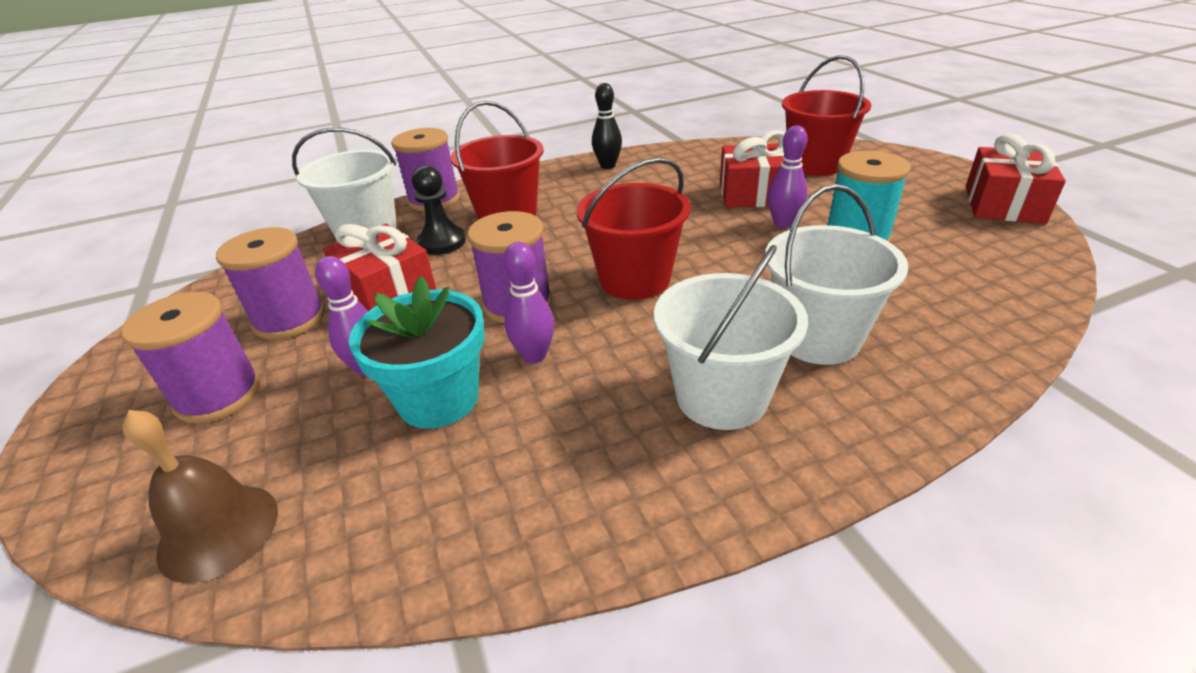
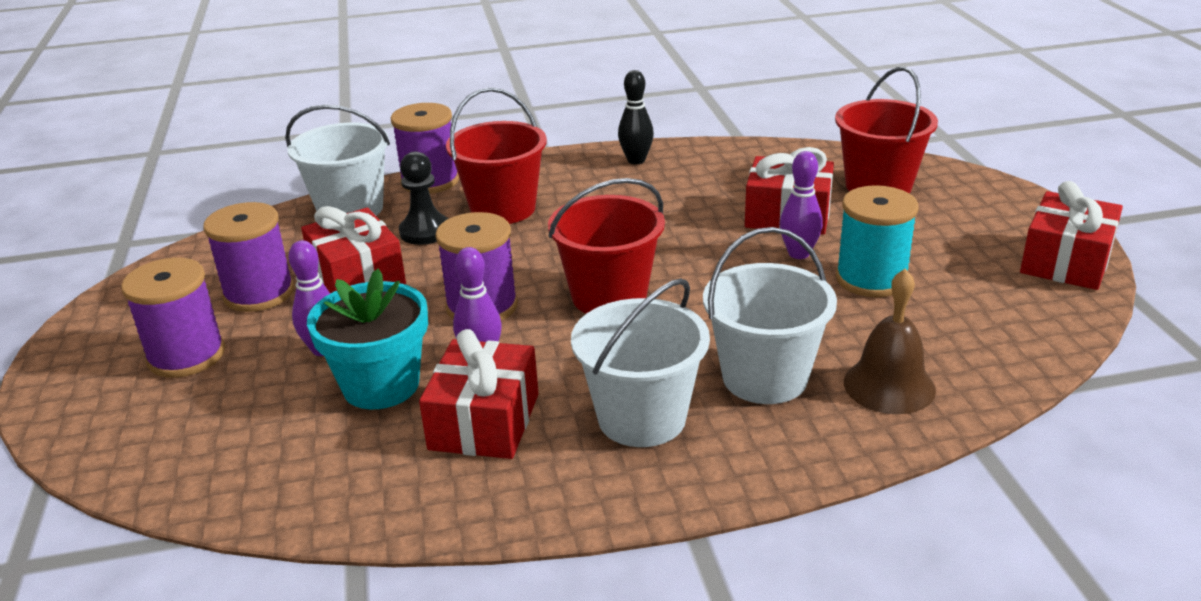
camera: 10 degrees right, 5 degrees down
(218, 531) = (177, 463): brown bell -> brown bell (889, 385)
(561, 424) = (484, 421): none -> red gift

